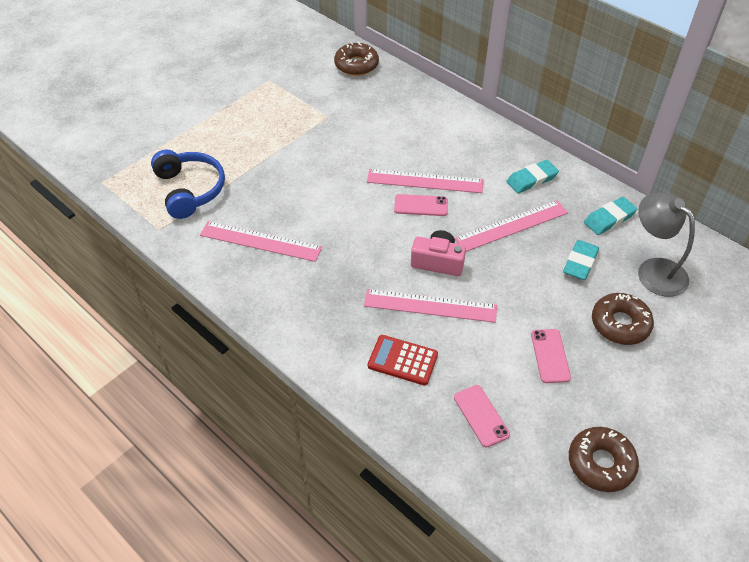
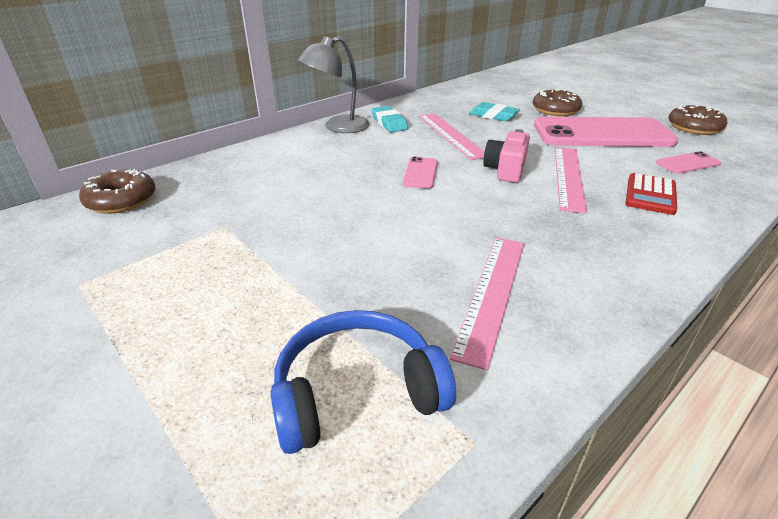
camera: 85 degrees left, 15 degrees down
(425, 181) = (381, 169): pink ruler -> none
(550, 356) = (602, 134): pink phone -> pink phone, size x2.41
(609, 218) = (441, 102): turquoise eraser -> none
(654, 270) = (496, 96): grey lamp -> grey lamp (338, 127)

